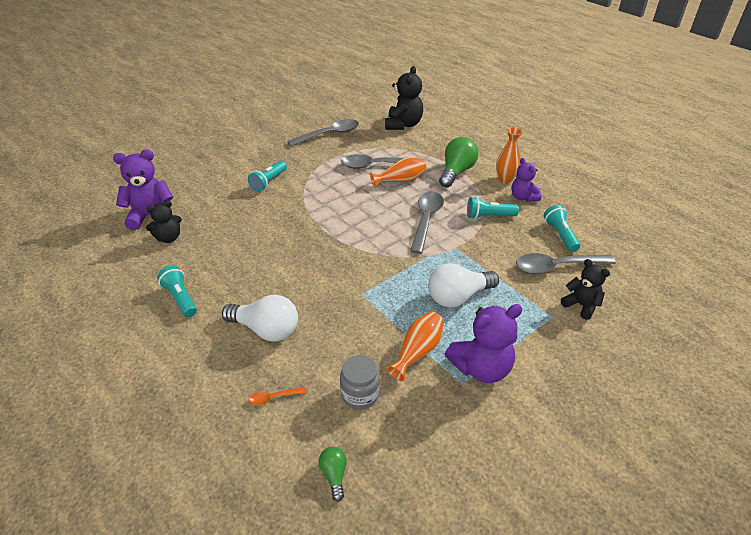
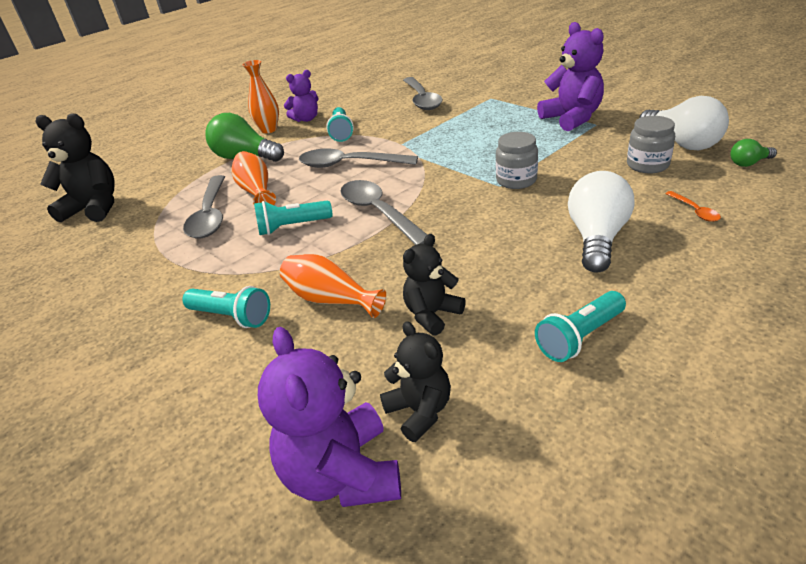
camera: 90 degrees left, 5 degrees down
(329, 134) = (84, 276): grey spoon -> grey spoon (379, 213)
(366, 304) = (516, 180): none -> grey jar
(418, 351) = (570, 145): orange vase -> orange vase (330, 299)
(458, 297) = (482, 135): white light bulb -> white light bulb (681, 143)
(560, 235) = (372, 100): turquoise flashlight -> turquoise flashlight (292, 227)
(581, 305) = (472, 89): black teddy bear -> black teddy bear (432, 314)

